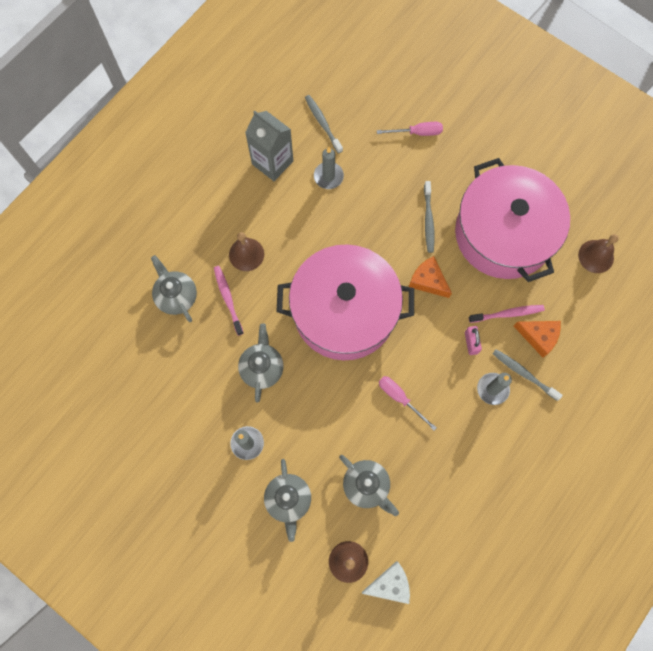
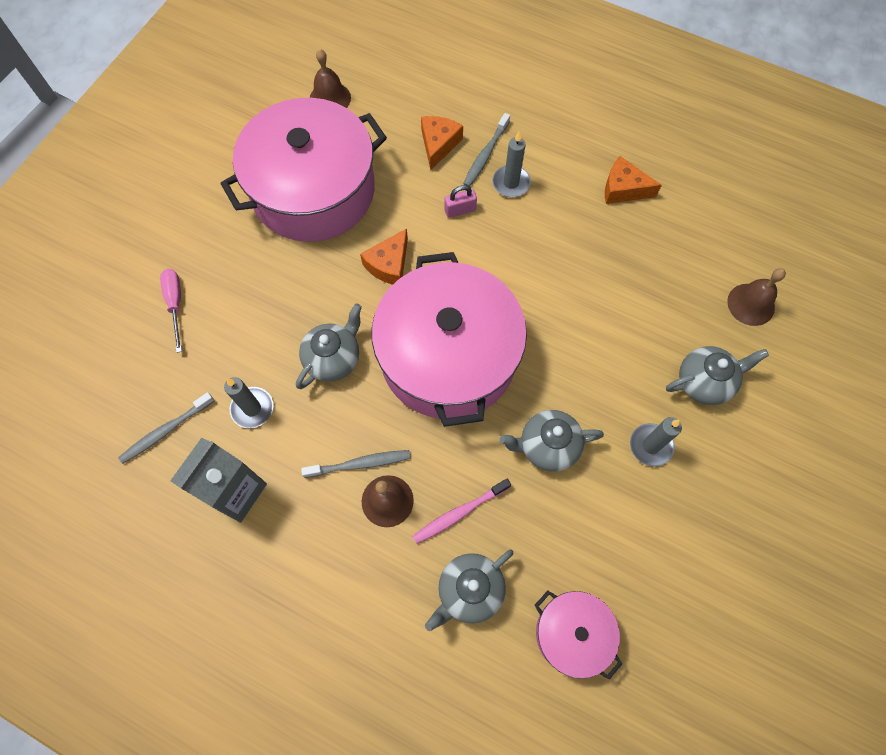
camera: 100 degrees left, 5 degrees down
(134, 356) = (572, 634): none -> pink pot
(366, 486) = (660, 297): grey teapot -> grey teapot (333, 359)
(390, 584) = (759, 258): white cheese -> none
(400, 398) = (546, 276): pink screwdriver -> none
(428, 220) = (305, 274): grey toothbrush -> grey toothbrush (360, 464)
(475, 484) = (623, 189): none -> orange cheese
(507, 314) = (416, 177): pink toothbrush -> none

